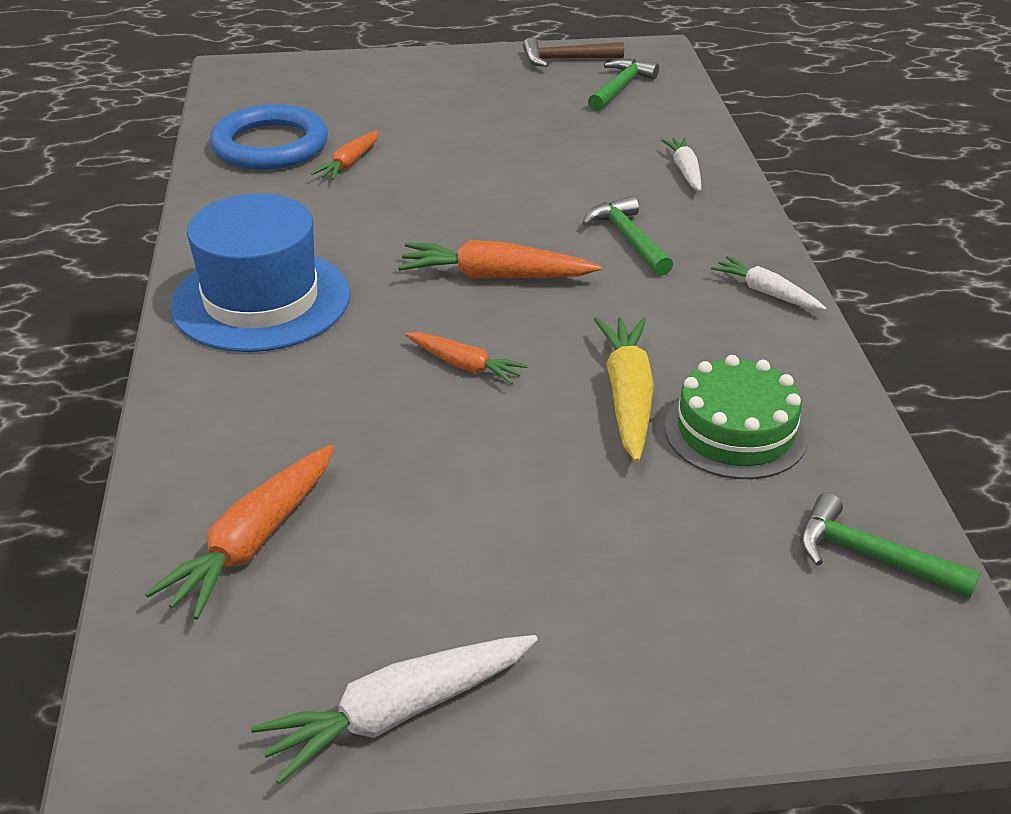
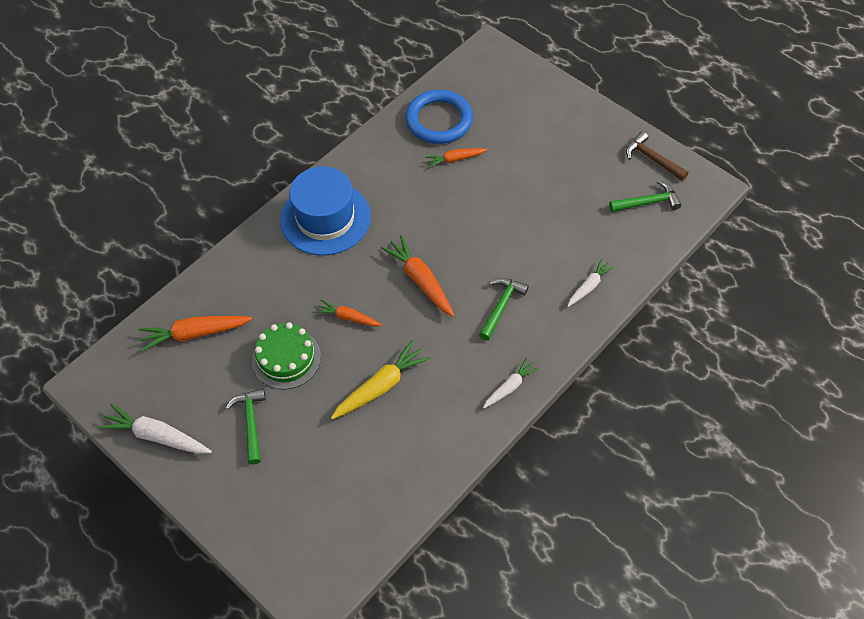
camera: 50 degrees right, 20 degrees up
(464, 365) = (348, 317): orange carrot -> orange carrot turned 120 degrees clockwise
(735, 431) = (392, 438): green cake -> green cake (286, 358)
(766, 292) = (509, 387): white carrot -> white carrot turned 45 degrees clockwise
(870, 556) = (355, 530): green hammer -> green hammer (250, 423)

